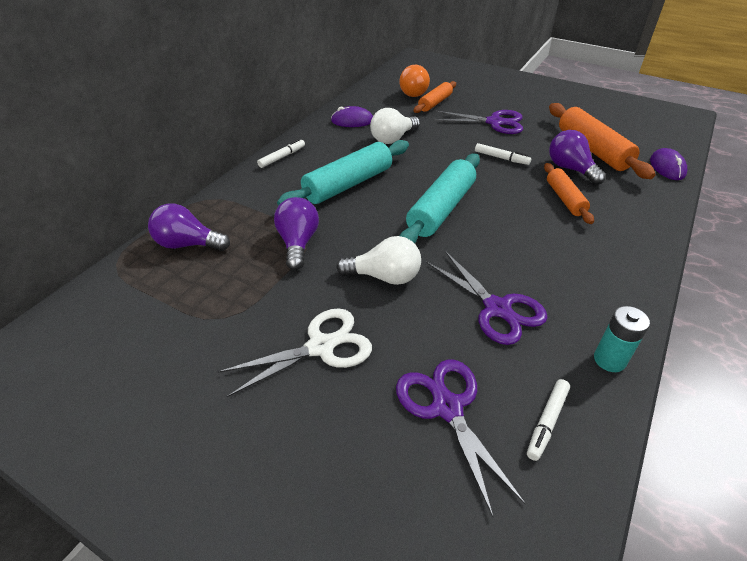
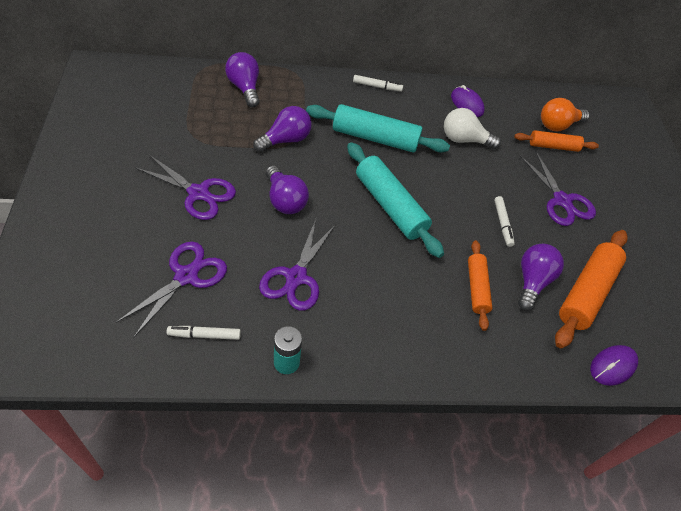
camera: 50 degrees right, 10 degrees up
(321, 346) = (198, 193): white scissors -> purple scissors
(384, 276) = (285, 200): white light bulb -> purple light bulb
(441, 209) = (390, 206): turquoise rolling pin -> turquoise rolling pin turned 60 degrees clockwise
(564, 199) = (476, 288): orange rolling pin -> orange rolling pin turned 45 degrees counterclockwise

